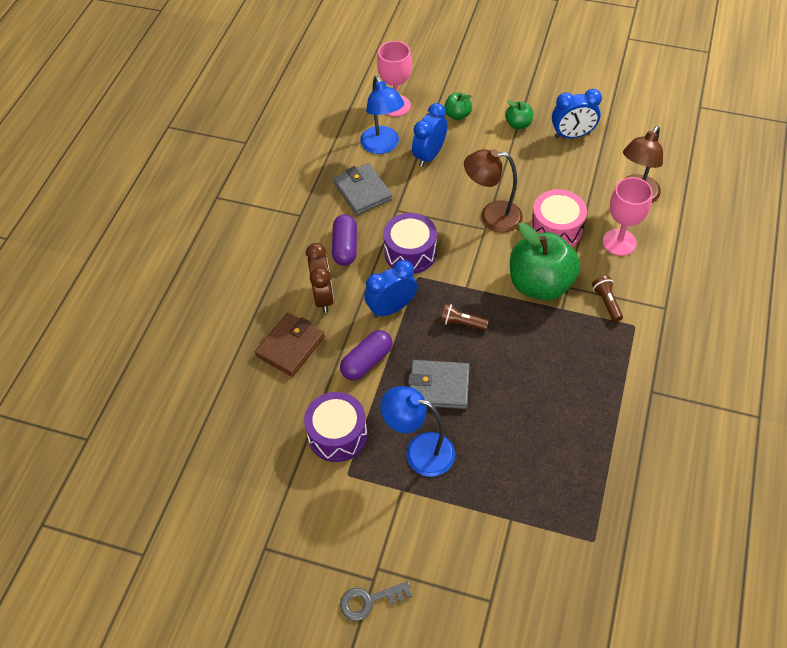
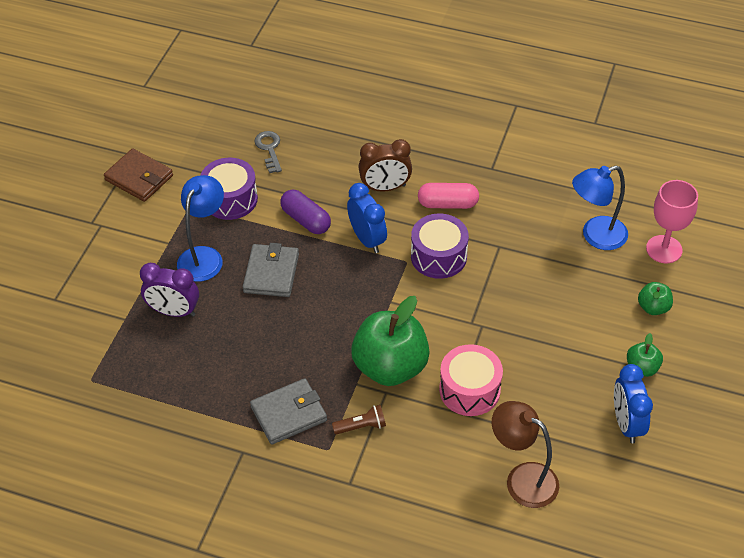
camera: 90 degrees right, 5 degrees down
(290, 346) = (329, 165): brown wallet -> brown wallet (139, 178)
(345, 247) = (447, 204): purple capsule -> pink capsule
(362, 191) = (525, 218): grey wallet -> grey wallet (289, 413)
(369, 600) = (74, 220): grey key -> grey key (269, 149)
(429, 155) = (583, 278): blue clock -> none
(462, 323) = (344, 295): brown flashlight -> none
(492, 216) = (489, 330): brown lamp -> none
(496, 471) = (174, 311): none -> purple clock
(619, 242) = (448, 451): pink goblet -> none

